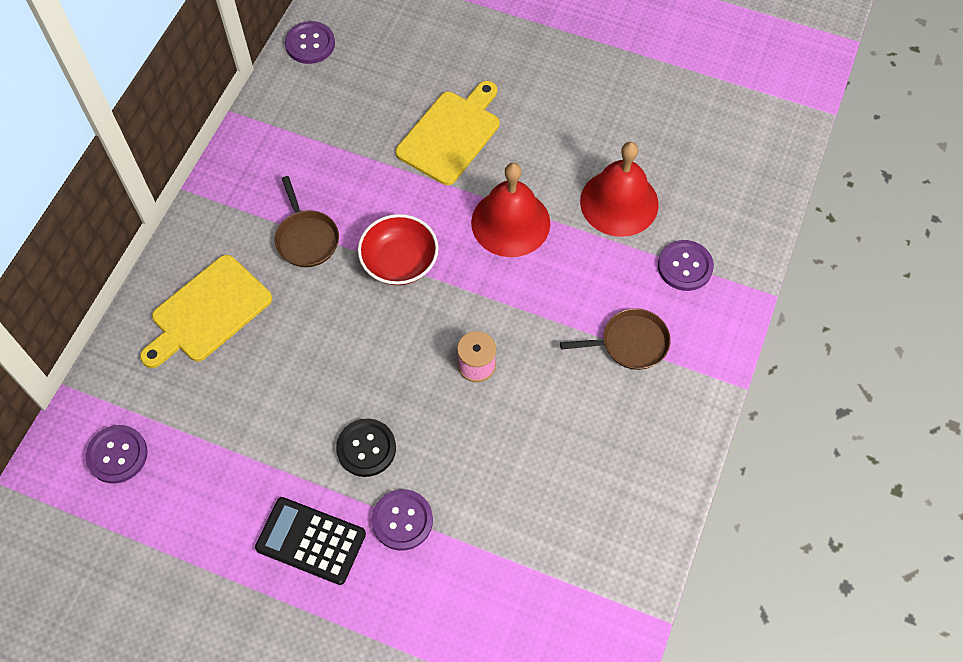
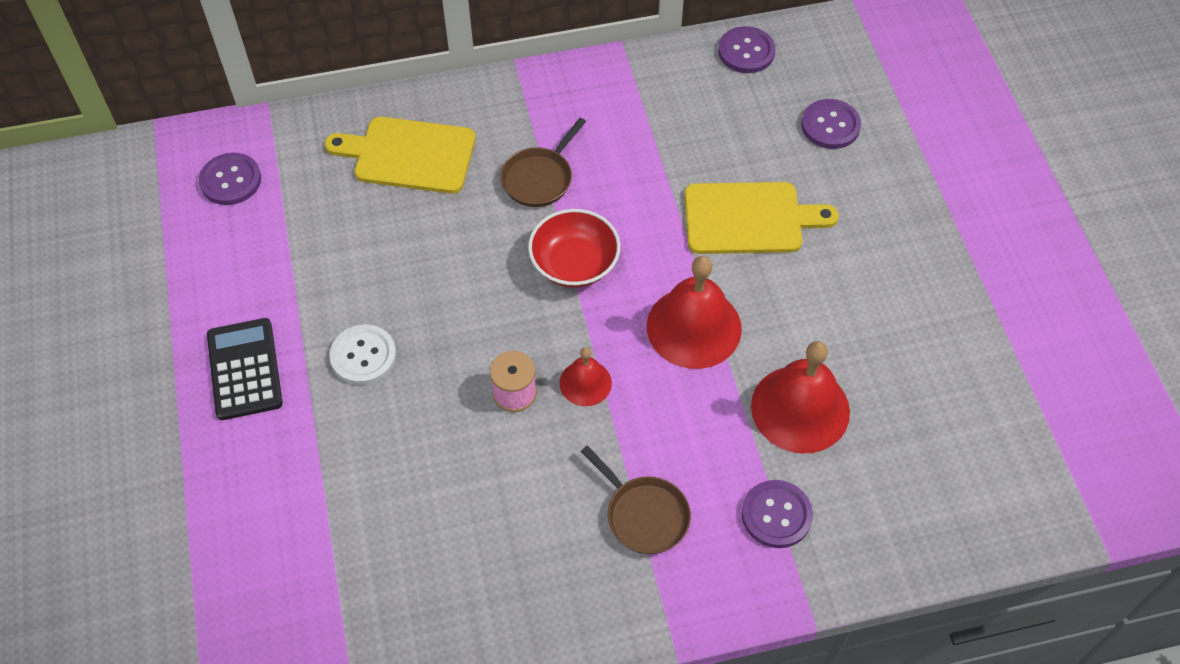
camera: 55 degrees right, 5 degrees down
(366, 448) = (363, 356): black button -> white button
(402, 520) = (312, 429): purple button -> purple button (830, 125)
(503, 315) = (585, 383): none -> red bell

